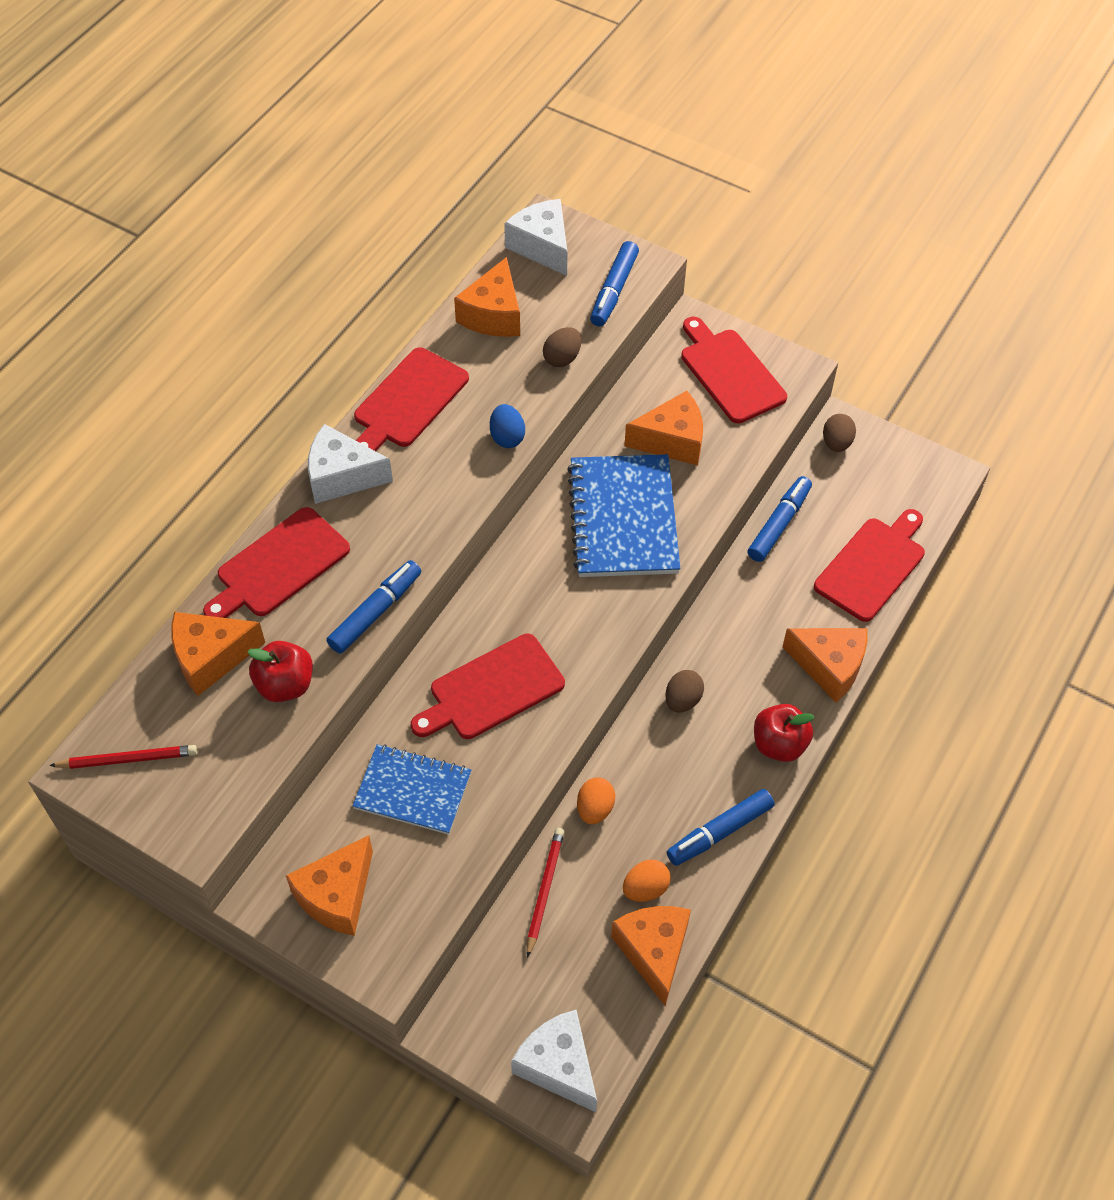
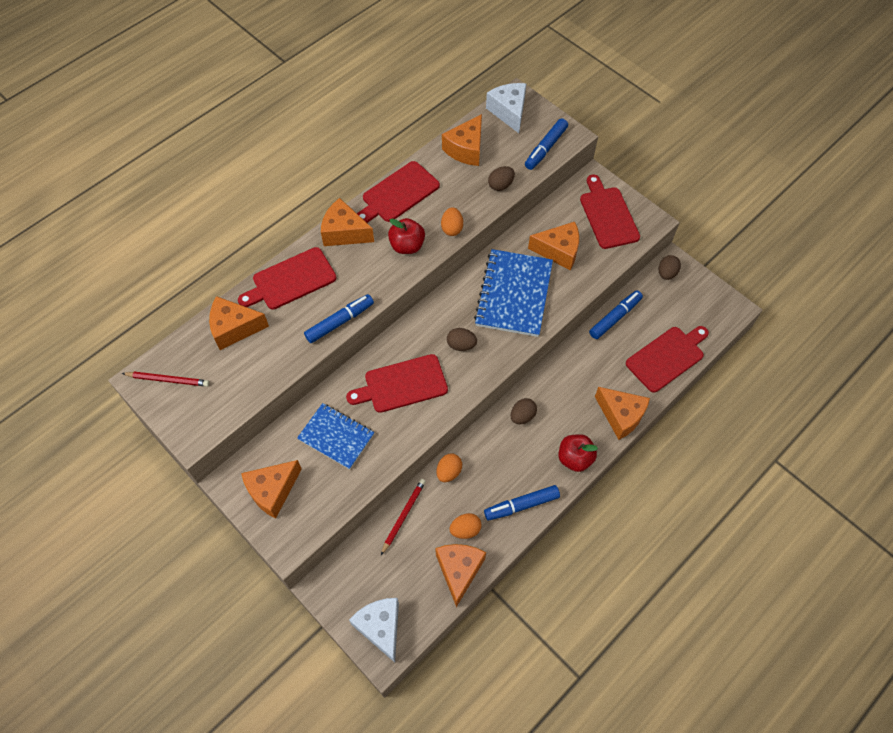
camera: 15 degrees right, 5 degrees up
(285, 685) = (273, 355): red apple -> red apple (407, 246)
(341, 476) = (344, 232): white cheese -> orange cheese
(507, 437) = (452, 228): blue egg -> orange egg
(565, 611) = (461, 345): none -> brown egg

